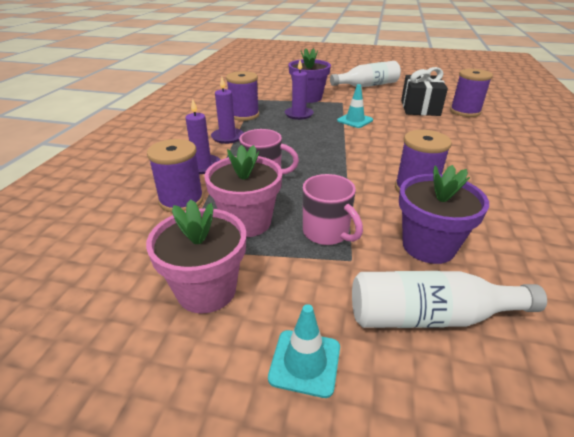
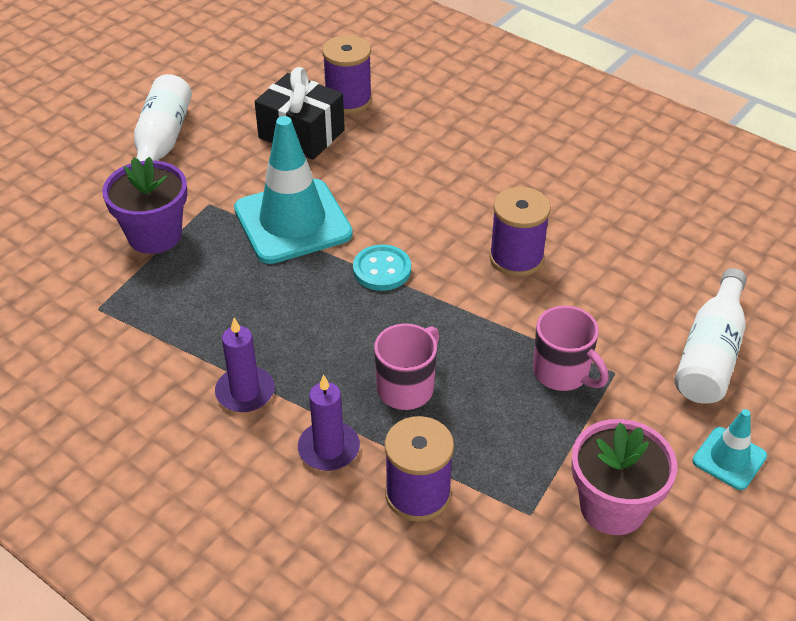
camera: 65 degrees left, 10 degrees up
(244, 115) = (166, 344): purple spool -> none
(247, 222) = (506, 438): pink flower pot -> none
(299, 114) = (219, 275): purple candle -> none
(327, 233) = (562, 373): pink mug -> pink mug turned 60 degrees clockwise
(349, 149) = (382, 270): none -> turquoise button
(355, 120) = (293, 222): turquoise traffic cone -> turquoise traffic cone, size x2.04
(428, 246) = (621, 304): purple flower pot -> none

